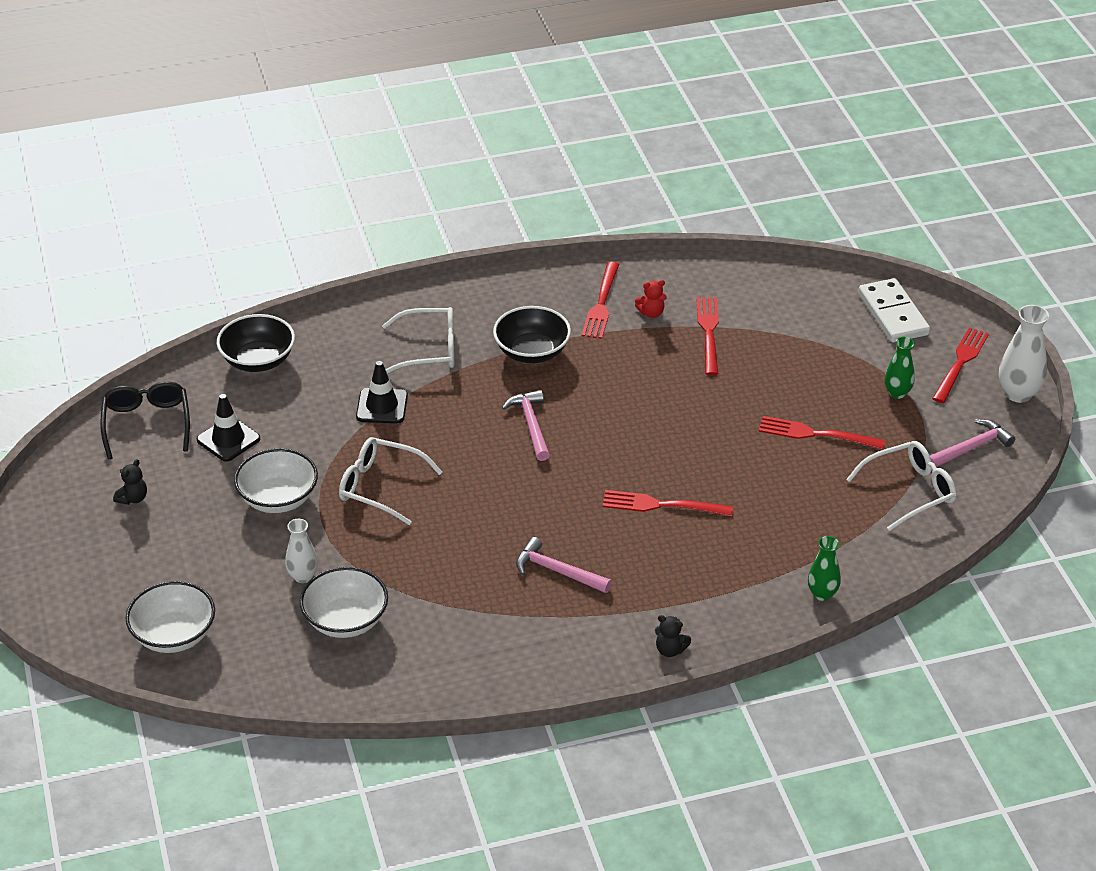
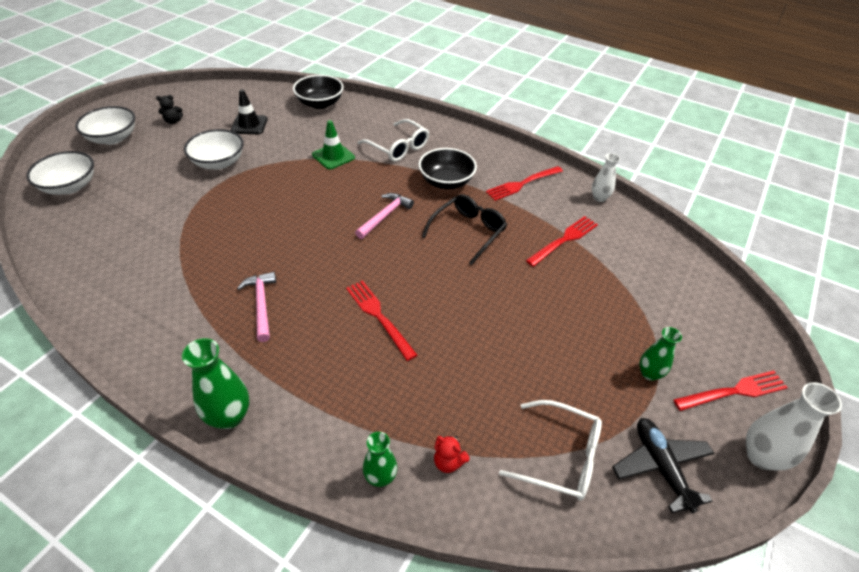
camera: 45 degrees right, 5 degrees up
(147, 424) = (234, 98): black glasses -> black glasses (468, 232)
(303, 576) = (160, 204): white vase -> white vase (599, 198)
(345, 620) = (133, 240): white bowl -> white bowl (113, 138)
(380, 487) = (266, 190): white glasses -> none
(382, 406) = (333, 156): black traffic cone -> green traffic cone
(651, 313) = (544, 207): red teddy bear -> red teddy bear (448, 462)
(670, 650) = (229, 416): black teddy bear -> green vase
(816, 434) = (546, 354): red fork -> none
(893, 314) = (717, 317): white domino -> none
(971, 448) = (660, 467): pink hammer -> black plane

